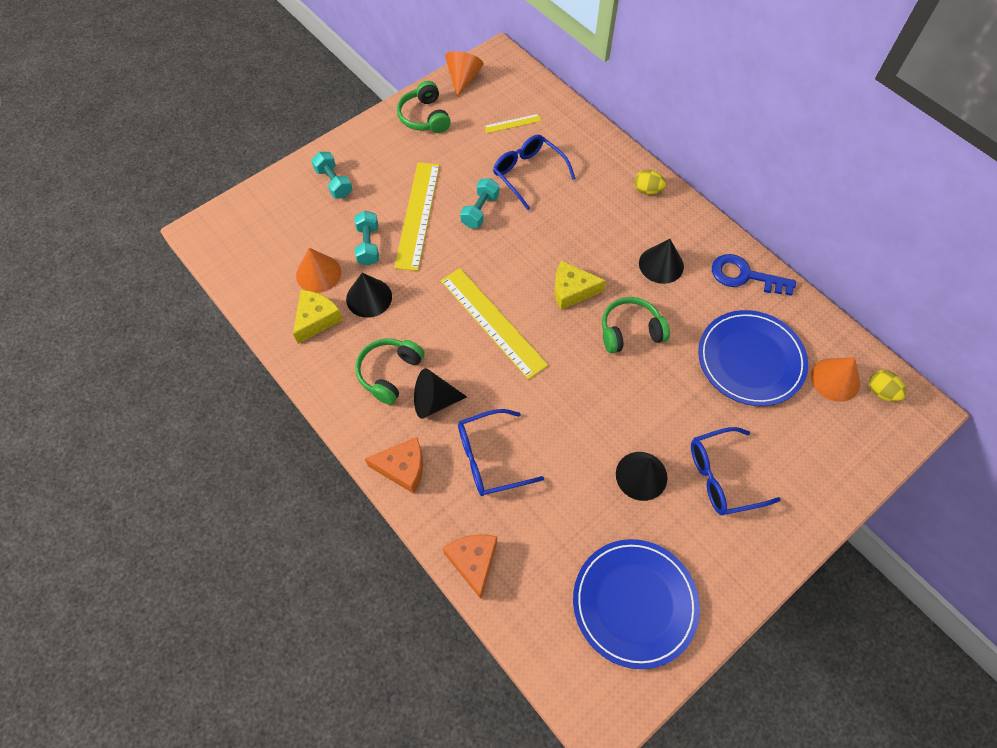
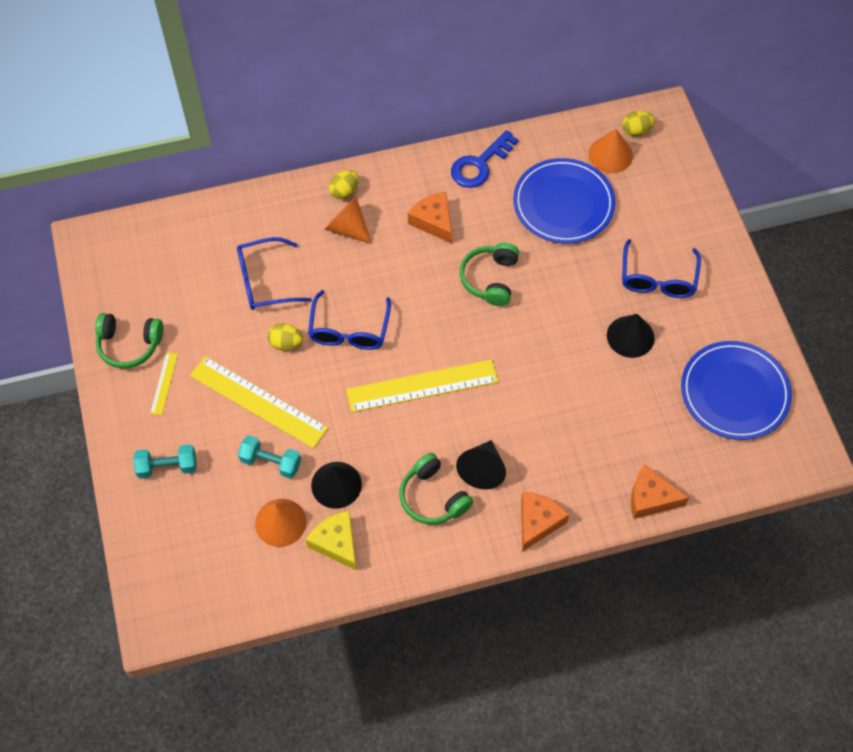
camera: 65 degrees left, 0 degrees up
(463, 79) = (98, 286): orange cone -> orange cone (347, 228)
(480, 211) = (286, 343): turquoise dumbbell -> yellow egg
(489, 458) = (561, 446): blue glasses -> blue glasses (349, 330)
(512, 123) = (190, 267): yellow ruler -> yellow ruler (164, 383)
(572, 290) = (423, 305): yellow cheese -> none
(661, 264) = (433, 221): black cone -> orange cheese

